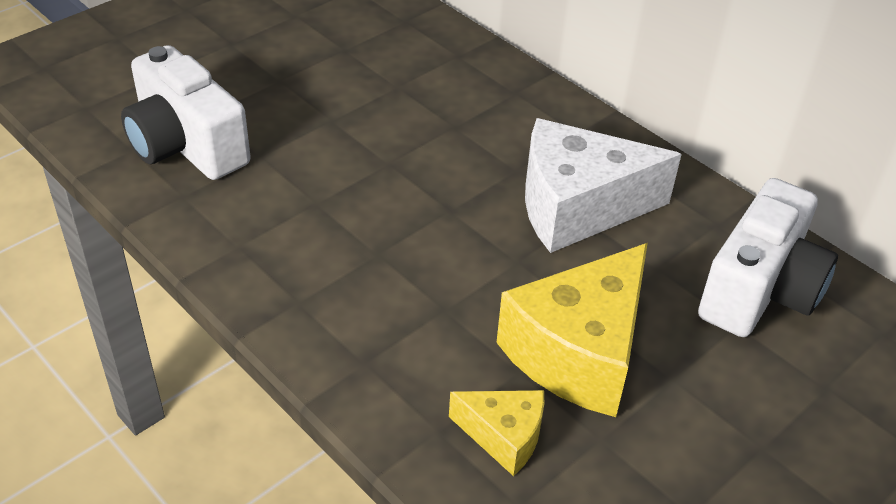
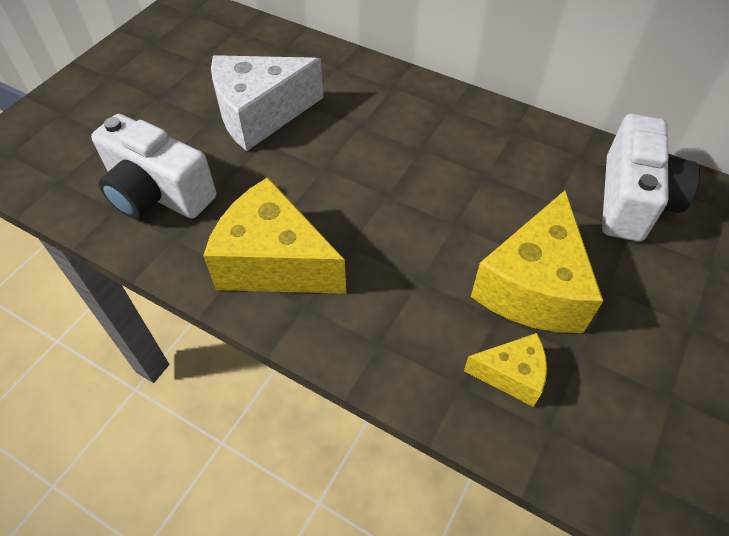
camera: 15 degrees left, 10 degrees up
(284, 248) = (274, 262): none -> yellow cheese
(577, 207) = (478, 168): white cheese -> white cheese (260, 114)

